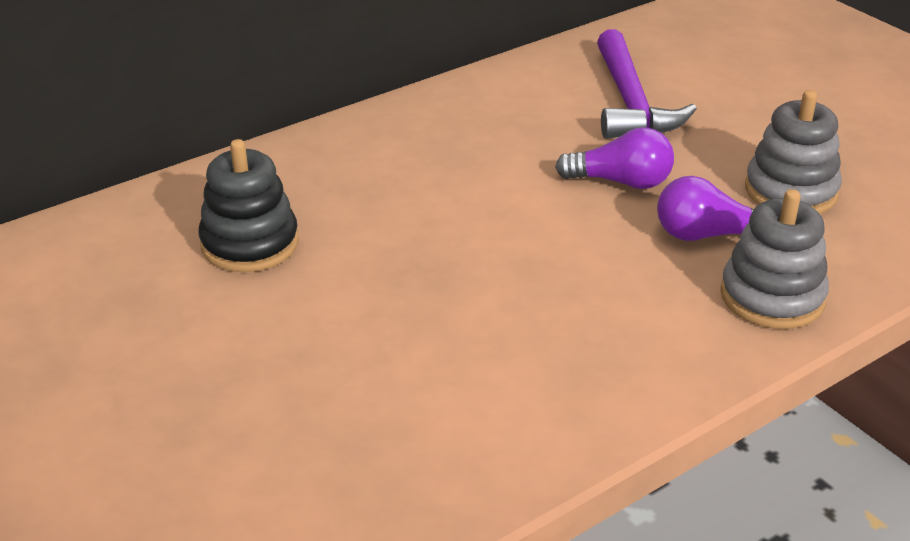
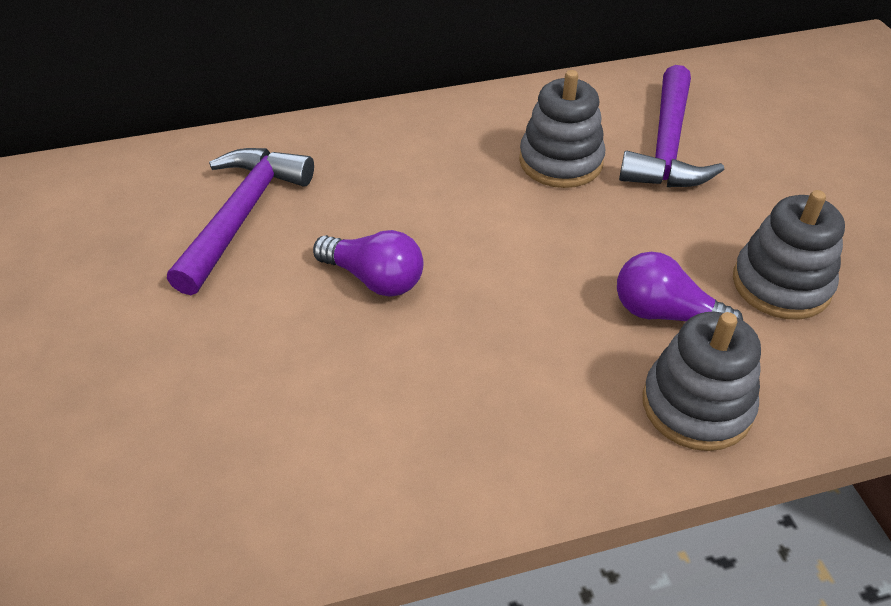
camera: 20 degrees right, 10 degrees up
(250, 243) = (242, 216): black stacking toy -> purple hammer
(540, 134) = (560, 161): none -> grey stacking toy
(621, 182) = (611, 232): purple light bulb -> purple light bulb (374, 279)

